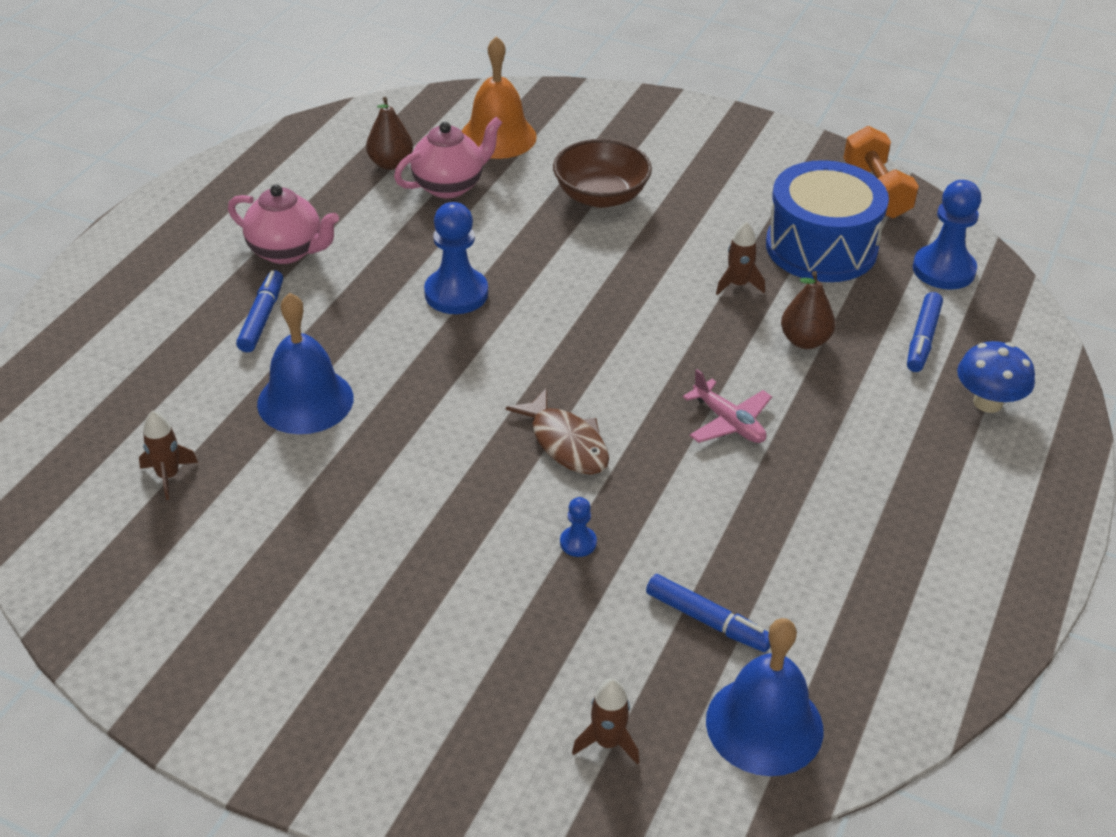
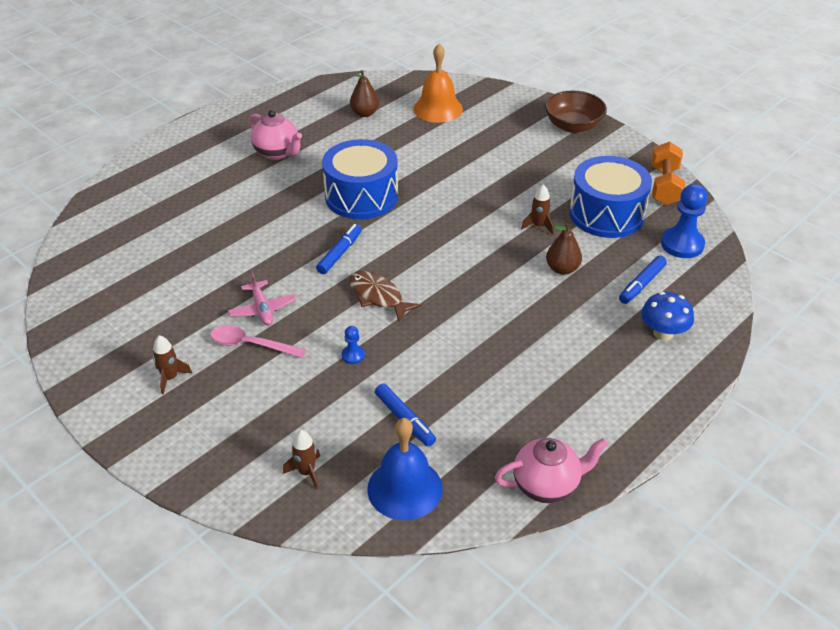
camera: 20 degrees right, 0 degrees up
(168, 476) = (146, 264): brown rocket -> brown rocket (170, 378)
(262, 318) = (243, 188): blue marker -> blue marker (340, 253)
(305, 400) = (242, 239): blue bell -> none
(411, 565) = (250, 344): none -> pink spoon
(449, 186) = (392, 133): pink teapot -> pink teapot (547, 485)
(456, 293) = (361, 196): blue pawn -> blue drum
(566, 443) = (378, 296): brown fish -> brown fish turned 150 degrees clockwise
(601, 196) = (482, 156): brown bowl -> brown bowl (573, 126)
(728, 422) = (484, 307): pink plane -> pink plane (262, 309)

